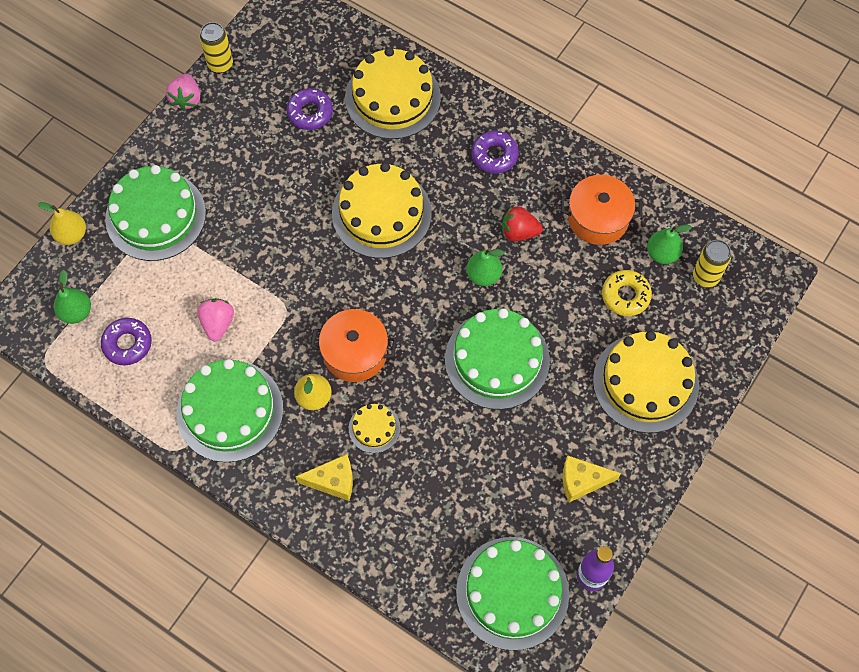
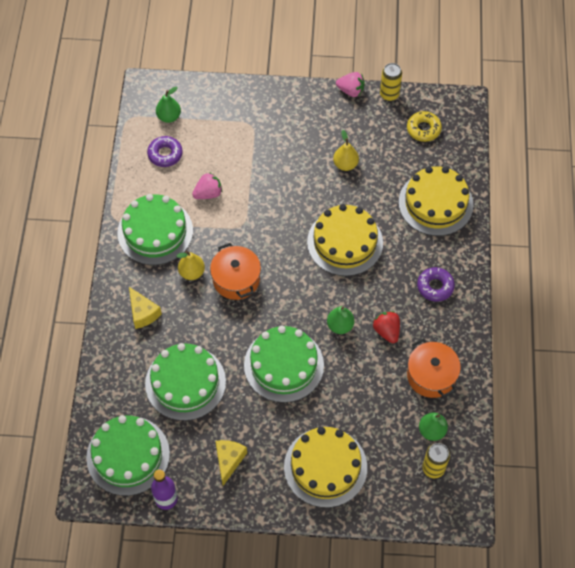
camera: 60 degrees right, 5 degrees down
(72, 235) = (217, 85): yellow pear -> yellow pear (345, 164)
(155, 216) = (259, 120): green cake -> green cake (185, 382)
(186, 99) = (351, 91): pink strawberry -> pink strawberry turned 135 degrees counterclockwise
(310, 113) = (390, 162): purple donut -> none
(374, 428) = (191, 317): yellow cake -> none
(582, 481) = (229, 460): yellow cheese -> yellow cheese turned 45 degrees clockwise
(625, 296) = (383, 422): yellow donut -> yellow donut (423, 129)

